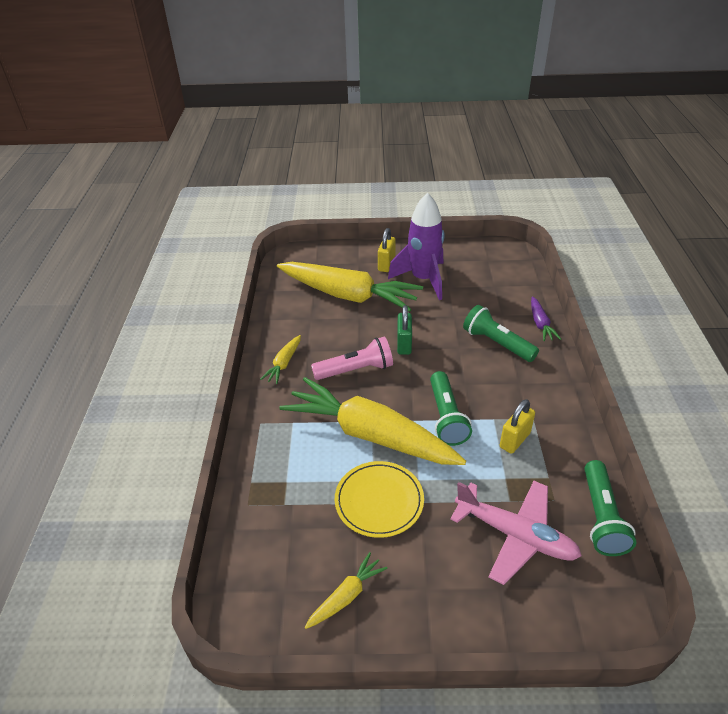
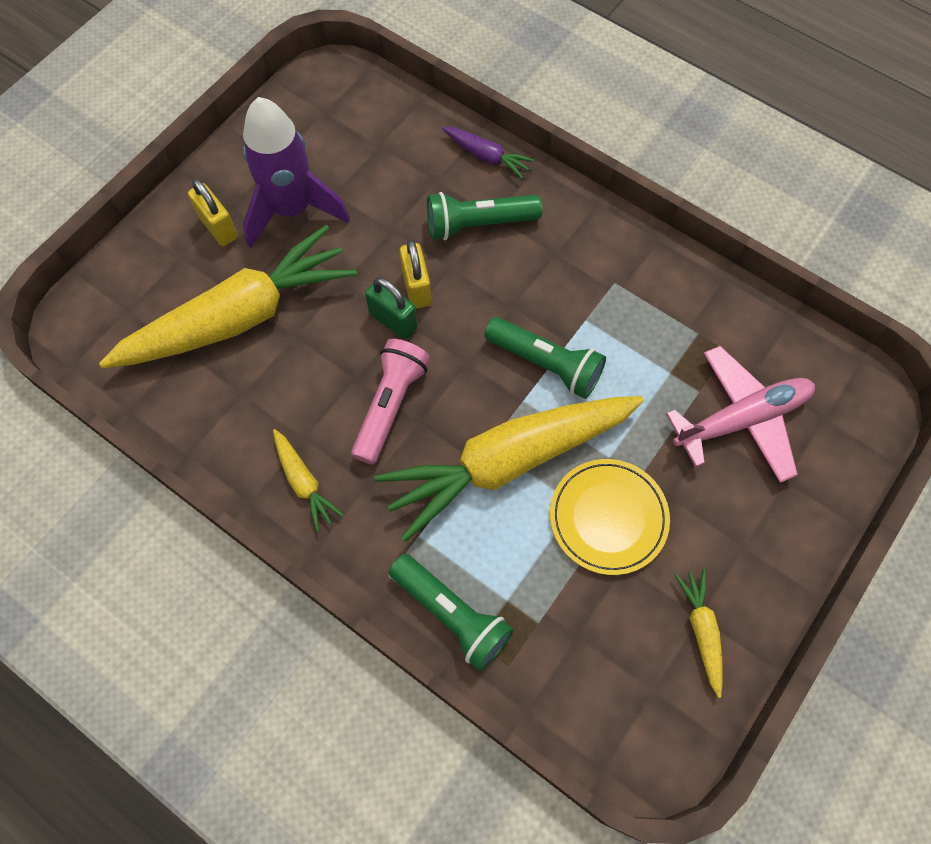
camera: 55 degrees left, 25 degrees up
(514, 440) = (630, 324): yellow padlock -> yellow padlock (416, 287)
(601, 517) = (774, 328): green flashlight -> green flashlight (451, 614)

